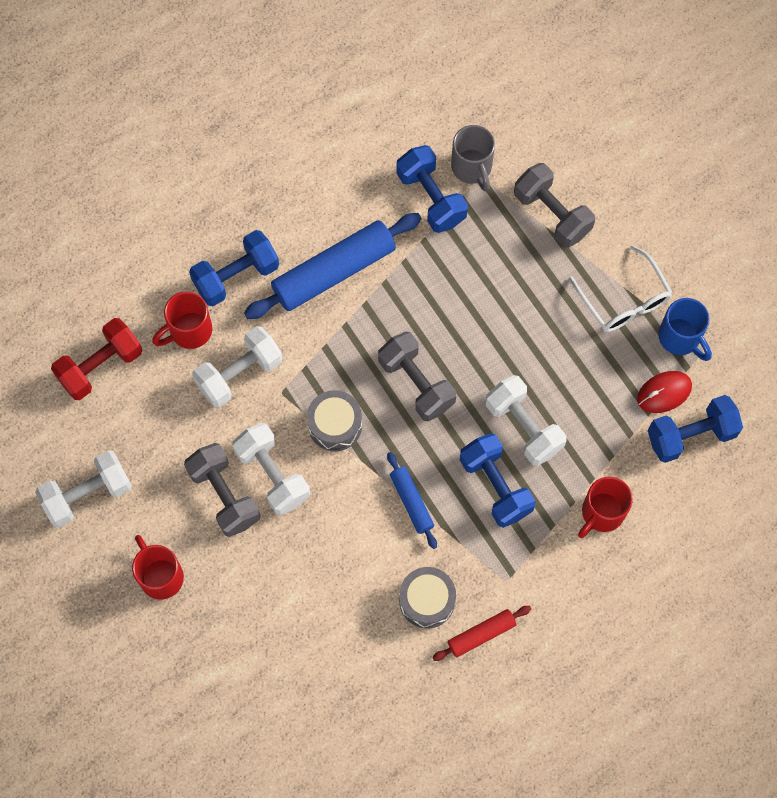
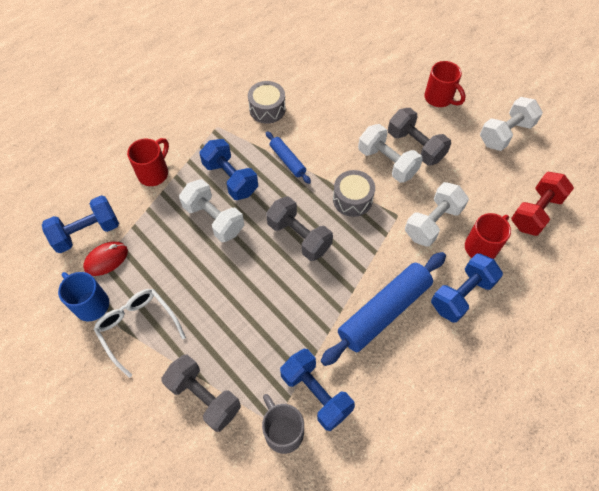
camera: 170 degrees right, 10 degrees down
(481, 634) = (230, 97): red rolling pin -> none

